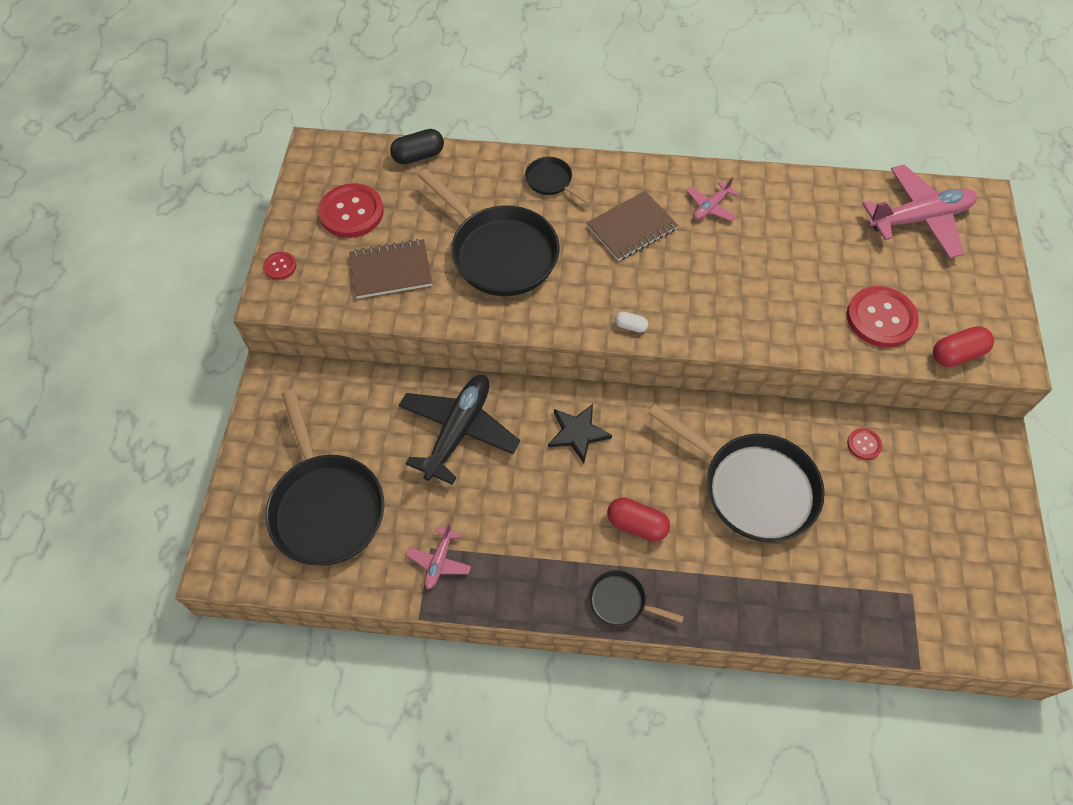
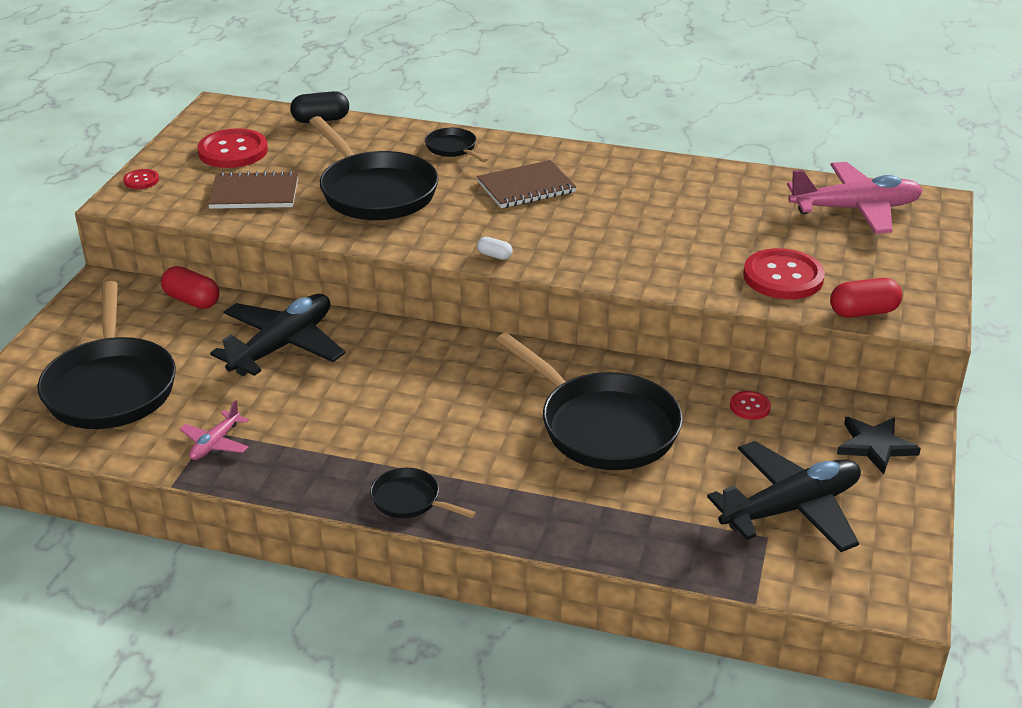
camera: 10 degrees right, 25 degrees down
(577, 433) = (415, 362): black star -> black star (875, 446)
(636, 525) = (454, 440): red capsule -> red capsule (192, 300)
(711, 207) = (620, 180): pink plane -> none
(923, 558) = (790, 508): none -> black plane

